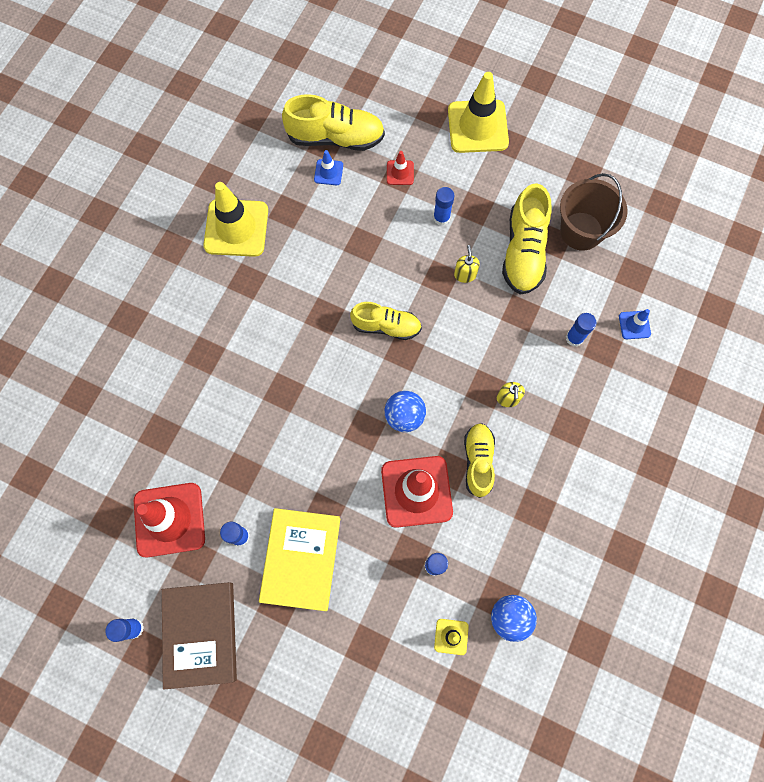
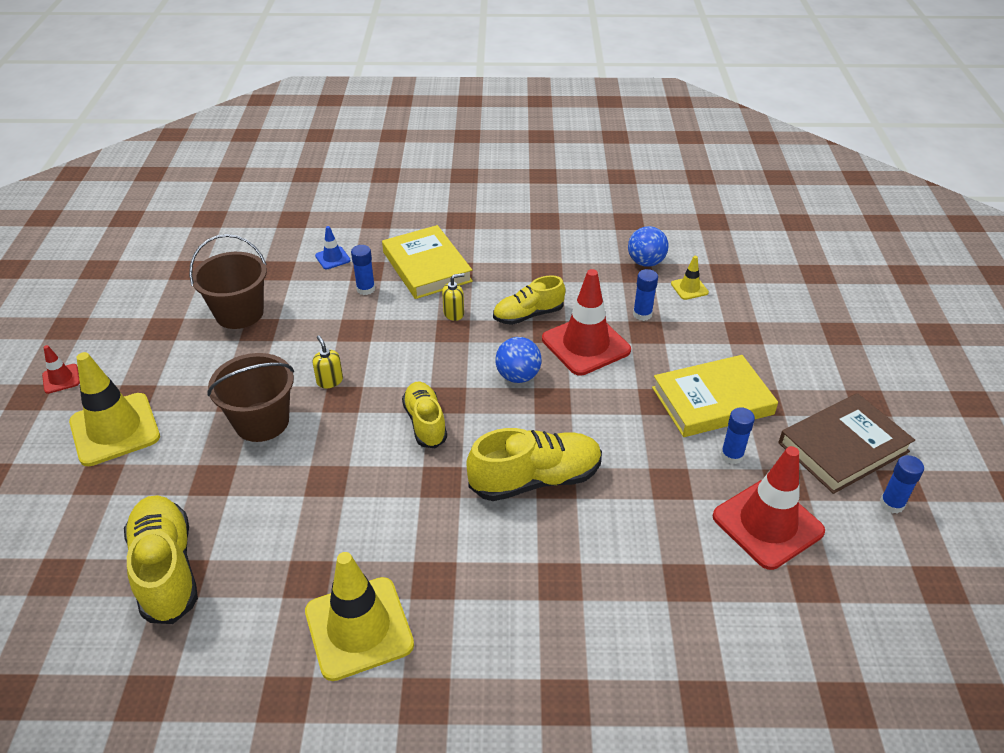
camera: 115 degrees left, 30 degrees down
(328, 172) = (228, 555): blue traffic cone -> none
(400, 173) = (207, 480): red traffic cone -> red traffic cone (61, 379)
(441, 218) = (262, 421): blue glue stick -> brown bucket
(465, 274) = (329, 381): yellow soap dispenser -> yellow soap dispenser turned 90 degrees clockwise
(523, 252) = (281, 346): yellow shoe -> yellow shoe (535, 479)
(588, 402) = (427, 267): none -> yellow book

